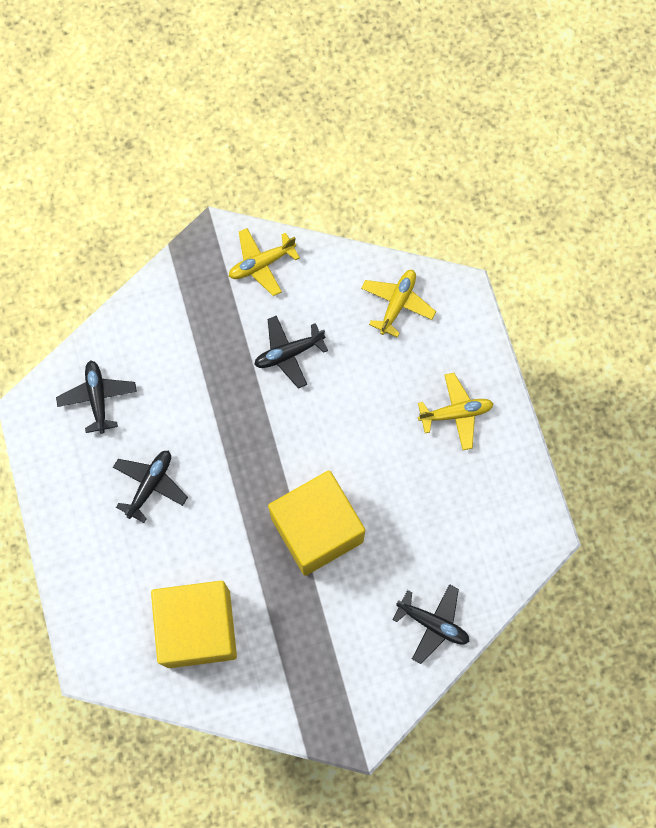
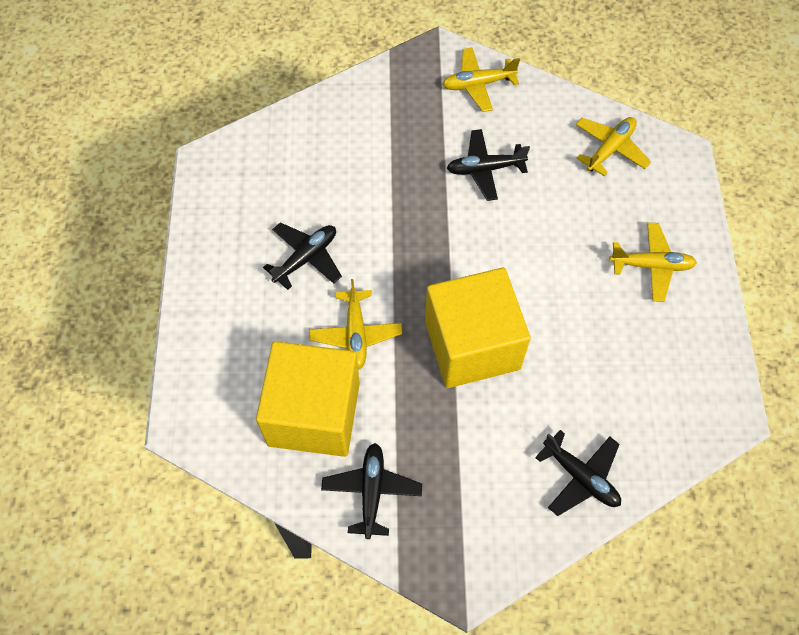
camera: 15 degrees right, 10 degrees down
(98, 398) = (278, 165): black plane -> black plane (372, 491)
(214, 546) = (356, 334): none -> yellow plane

